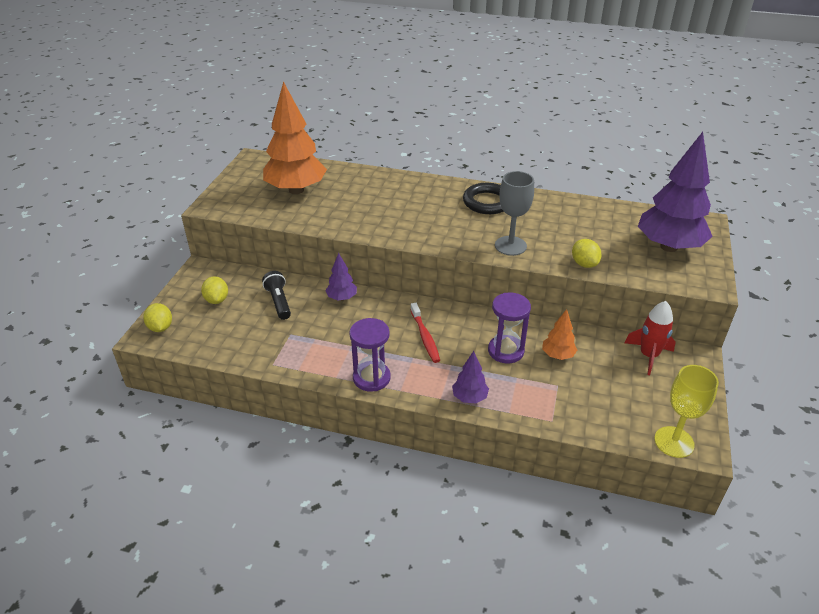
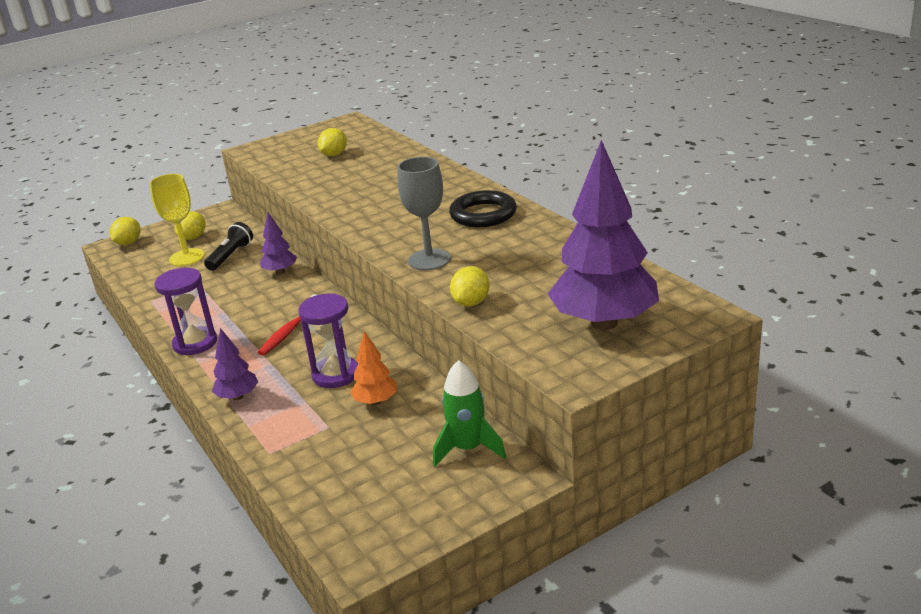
camera: 45 degrees right, 10 degrees down
(296, 190) = (334, 155): orange tree -> yellow lemon
(648, 356) = (468, 448): red rocket -> green rocket
(674, 442) = (343, 538): yellow goblet -> yellow goblet (187, 257)

